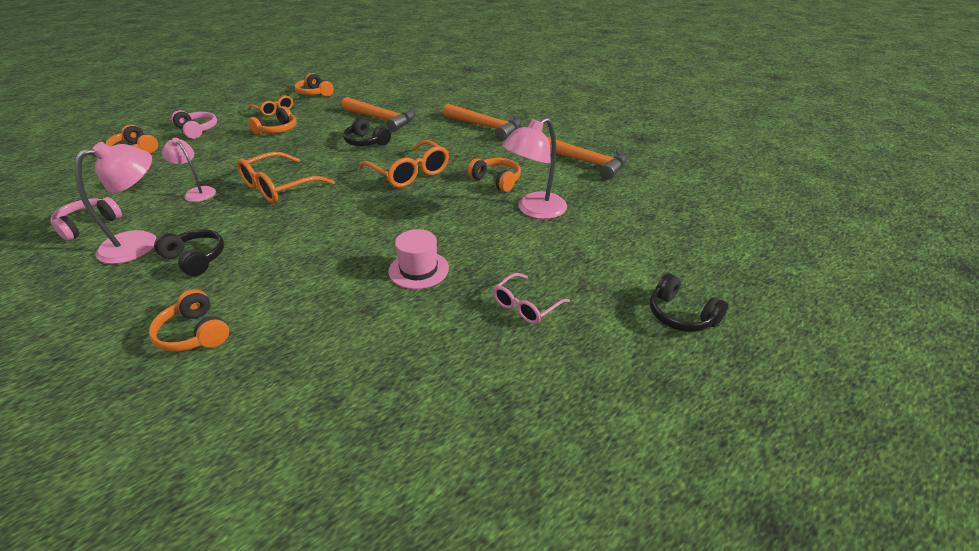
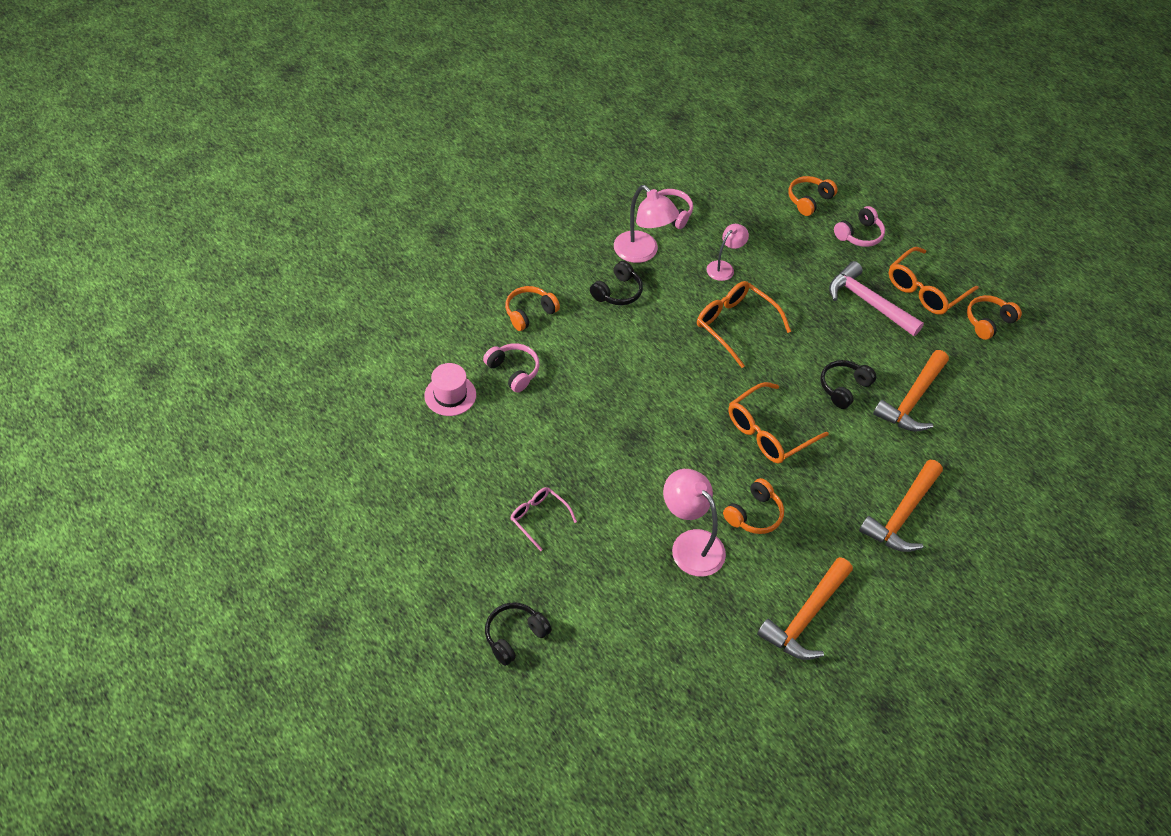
camera: 90 degrees right, 15 degrees up
(274, 110) = (925, 290): orange glasses -> orange glasses, size x1.65
(277, 130) = (868, 302): orange headphones -> pink hammer
(297, 342) = (513, 371): none -> pink headphones
(418, 270) = (593, 442): pink hat -> pink hat (450, 395)

